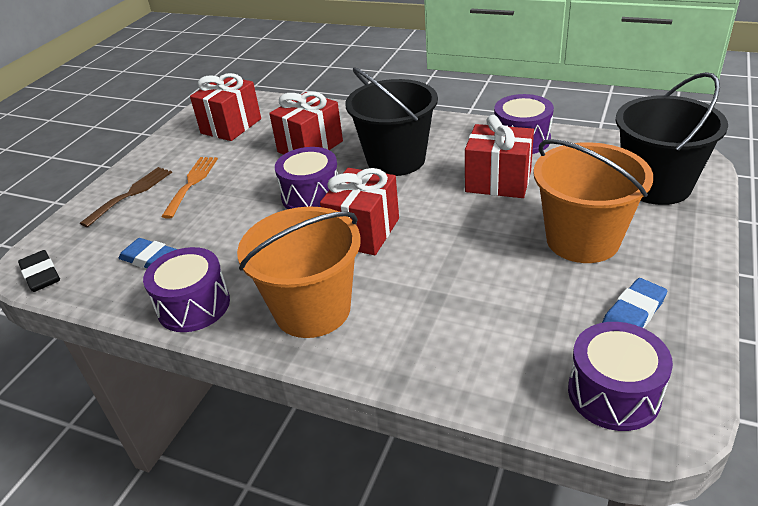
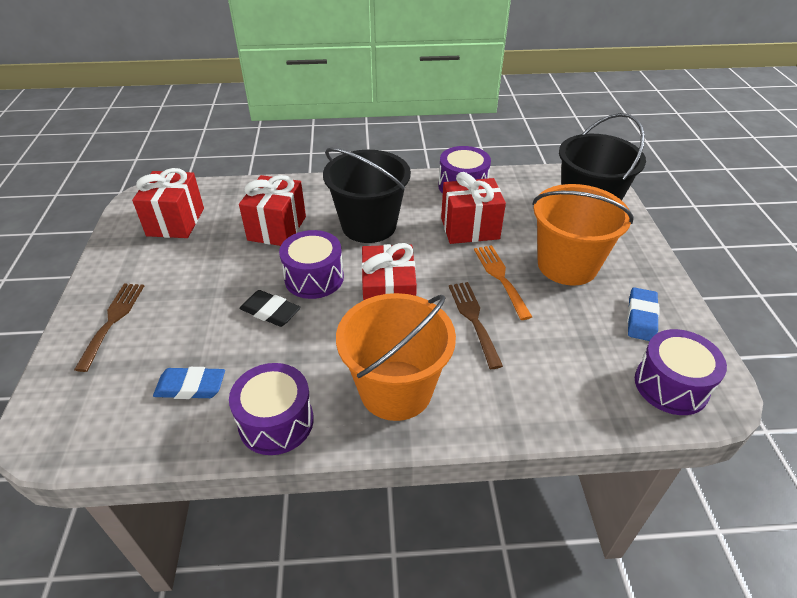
camera: 30 degrees left, 5 degrees up
(41, 275) = (68, 442): black eraser -> black eraser (270, 312)
(191, 183) = (177, 293): orange fork -> orange fork (500, 278)
(436, 268) = (473, 319): none -> brown fork

